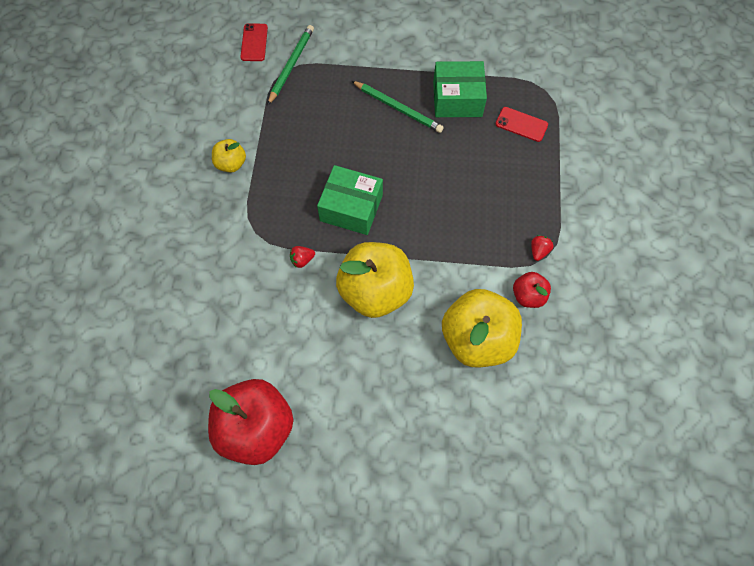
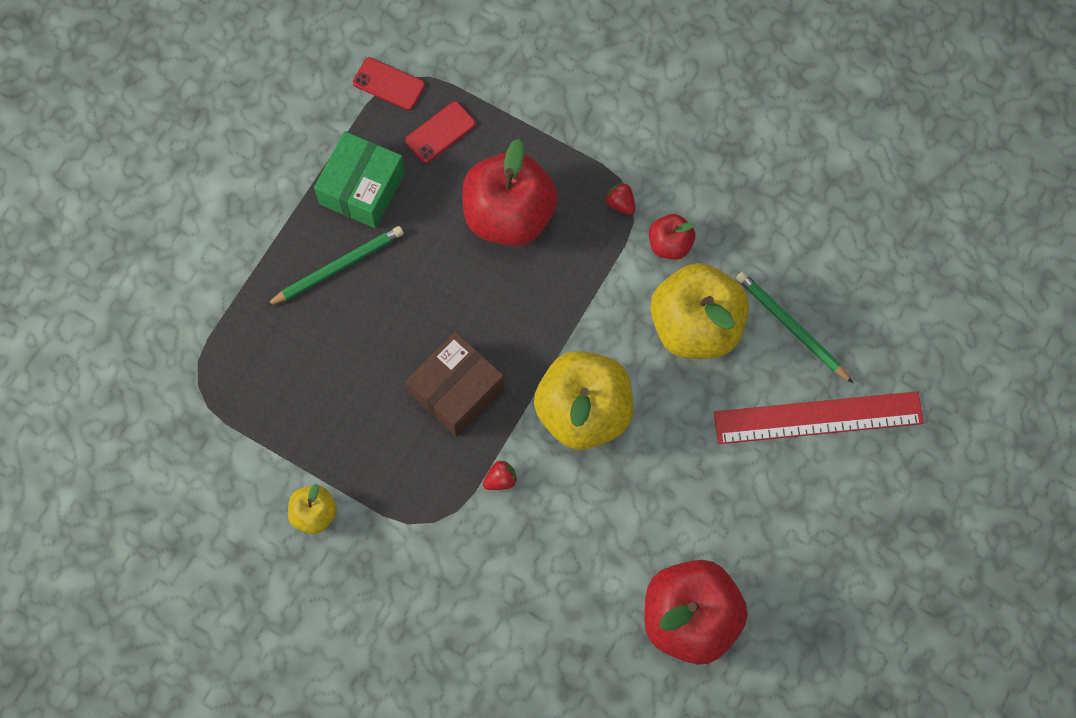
camera: 65 degrees left, 5 degrees up
(254, 42) = (126, 407): red phone -> red phone (389, 84)
(291, 65) = (193, 373): green pencil -> green pencil (791, 327)
(302, 260) = (500, 480): red strawberry -> red strawberry turned 120 degrees counterclockwise
(351, 208) = (457, 390): green box -> brown box
(453, 459) = (818, 418): none -> red ruler
(489, 187) = (509, 215): none -> red apple

